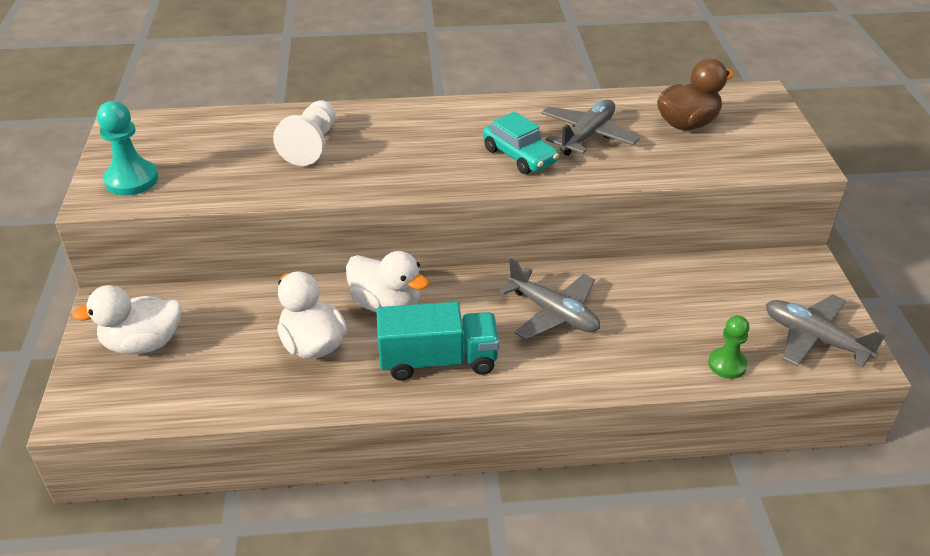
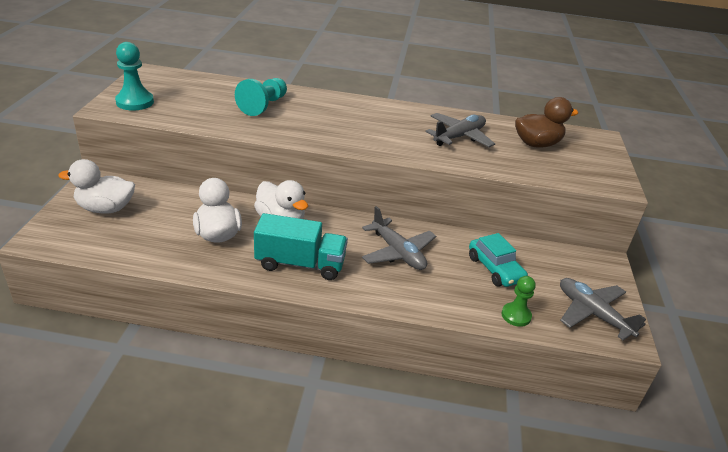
camera: 10 degrees right, 5 degrees down
(311, 145) = (263, 106): white pawn -> turquoise pawn
(519, 156) = (404, 139): turquoise car -> turquoise car (495, 269)

